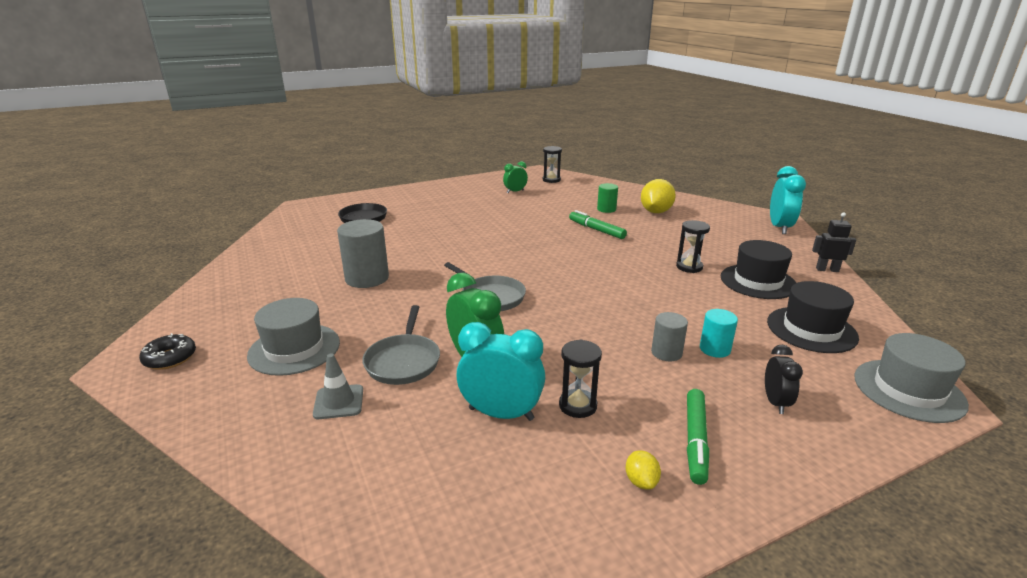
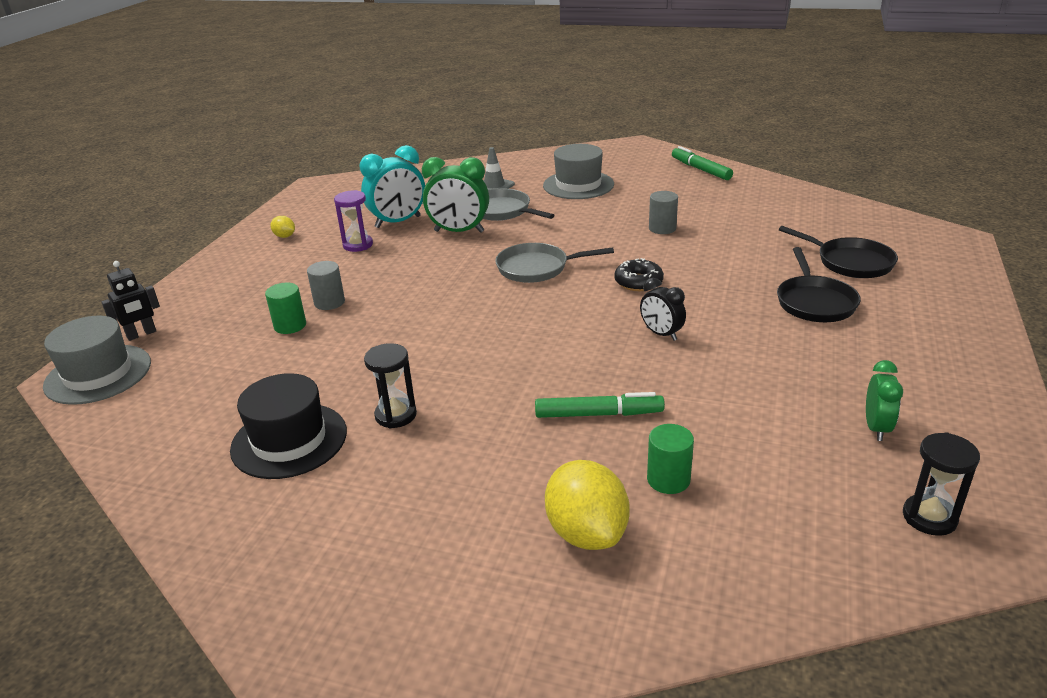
camera: 135 degrees right, 5 degrees up
(170, 358) = (625, 155): black donut -> black donut (638, 282)
(367, 278) = (662, 228): grey cylinder -> grey cylinder, size x0.57
(424, 217) = (814, 302): none -> black pan
(577, 405) = (358, 245): black hourglass -> purple hourglass
(695, 440) = (265, 264): green marker -> green marker (700, 169)
(715, 349) = (290, 325): turquoise cylinder -> green cylinder
(775, 402) = (218, 309): black clock -> black clock (661, 334)
(779, 227) = (315, 643): turquoise clock -> none
(811, 329) = (199, 396): black hat -> none
(827, 270) = (191, 533): black robot -> black robot (141, 334)

